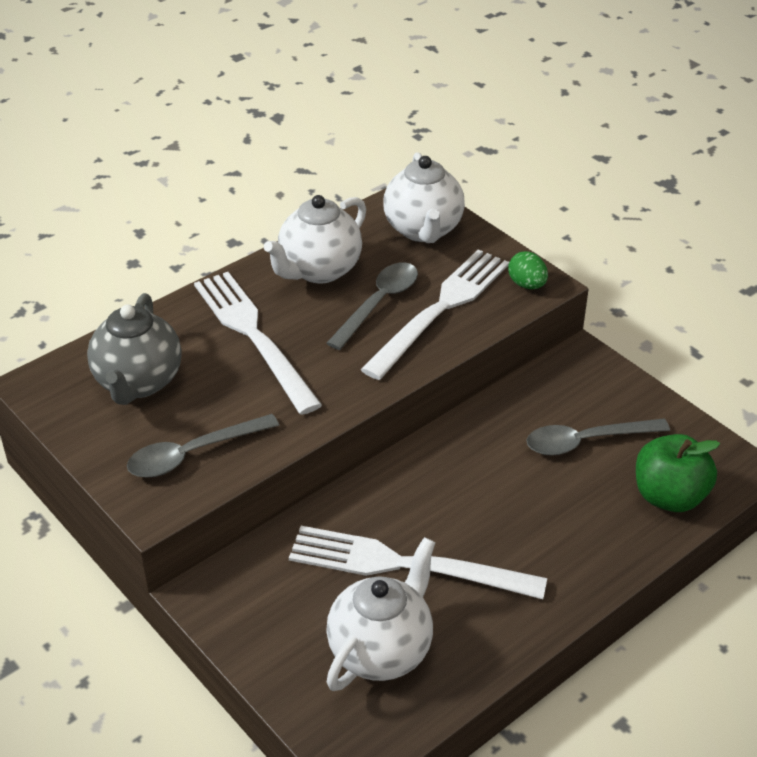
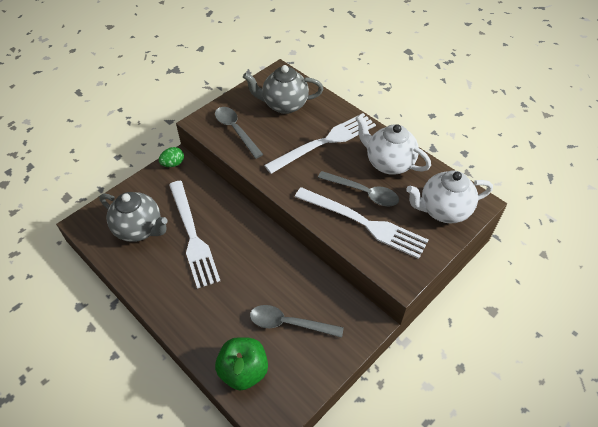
camera: 85 degrees right, 10 degrees up
(381, 650) = (139, 229): white teapot -> grey teapot
(406, 565) = (192, 236): white fork -> white fork turned 150 degrees clockwise
(527, 284) = (399, 269): green egg -> green egg (173, 164)
(586, 441) = (289, 323): grey spoon -> grey spoon turned 60 degrees counterclockwise

